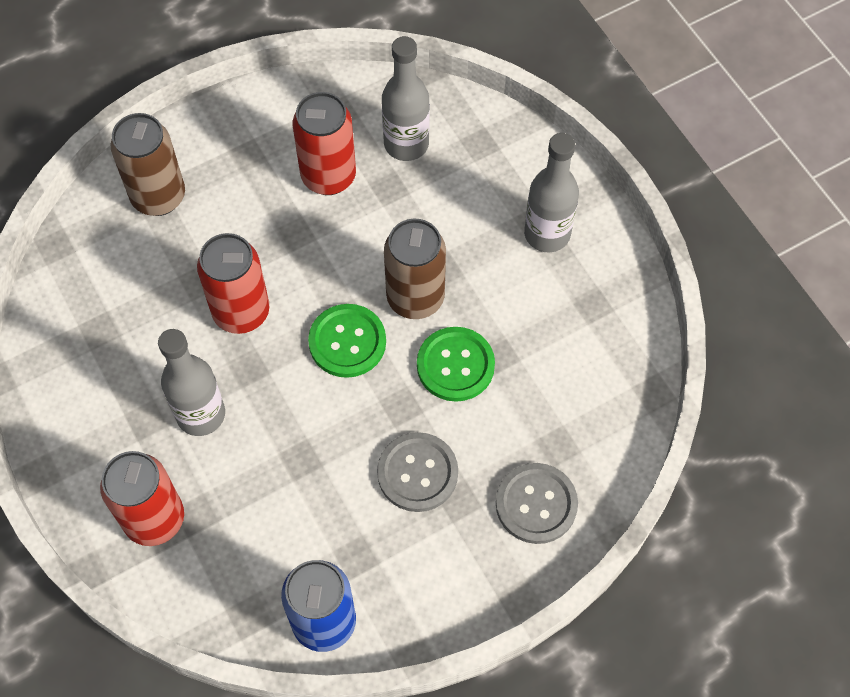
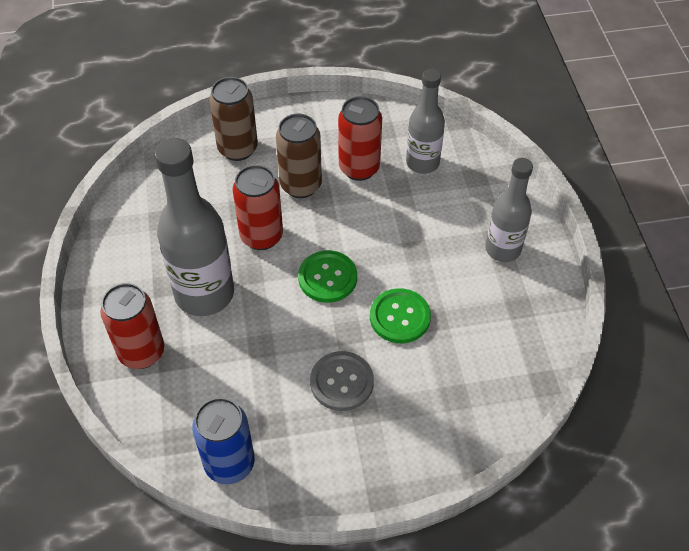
camera: 20 degrees right, 10 degrees down
(201, 414) = (204, 294): grey bottle -> grey bottle, size x1.61
(415, 298) = (388, 263): brown can -> brown can (301, 185)
(536, 504) = (422, 433): grey button -> none

